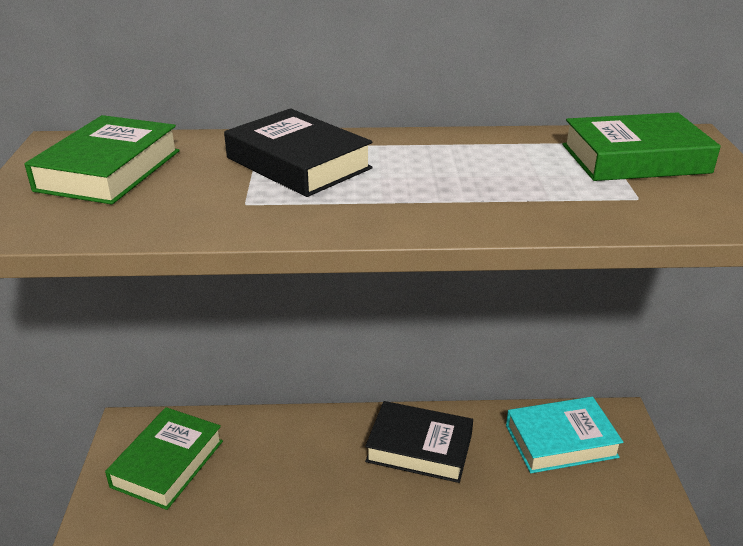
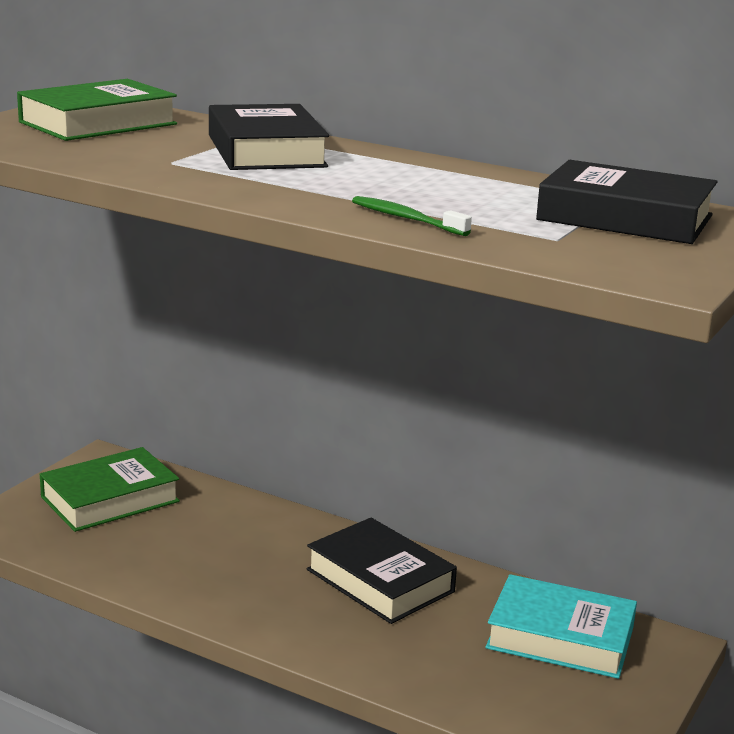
camera: 30 degrees right, 10 degrees down
(518, 212) = (406, 219): none -> green toothbrush
(635, 158) = (625, 218): green book -> black book

